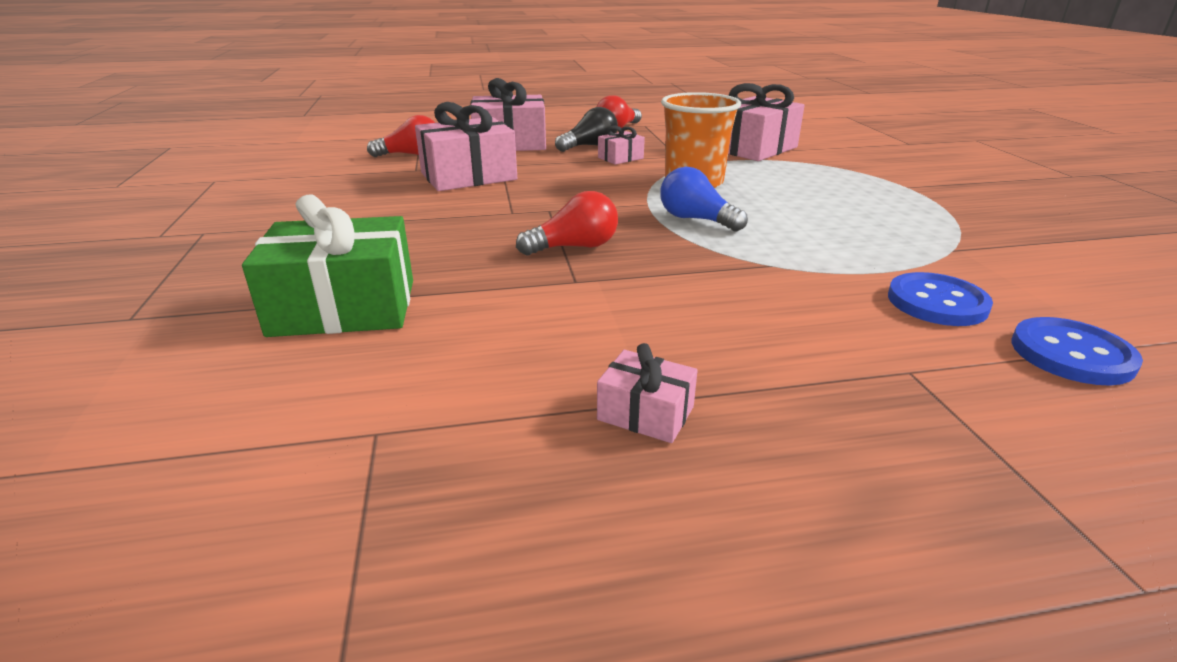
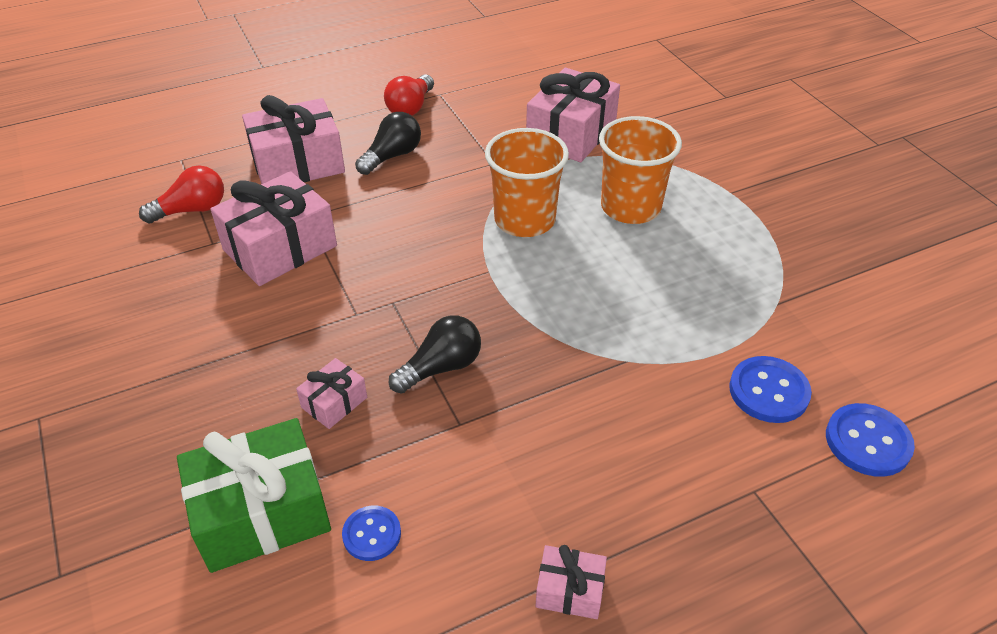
camera: 15 degrees left, 15 degrees up
(442, 337) = (372, 534): none -> blue button
(574, 247) = (441, 367): red light bulb -> black light bulb
(620, 158) = (434, 178): pink gift -> pink gift (334, 402)
(696, 220) = (543, 294): blue light bulb -> none
(800, 185) = (630, 207): none -> orange cup

